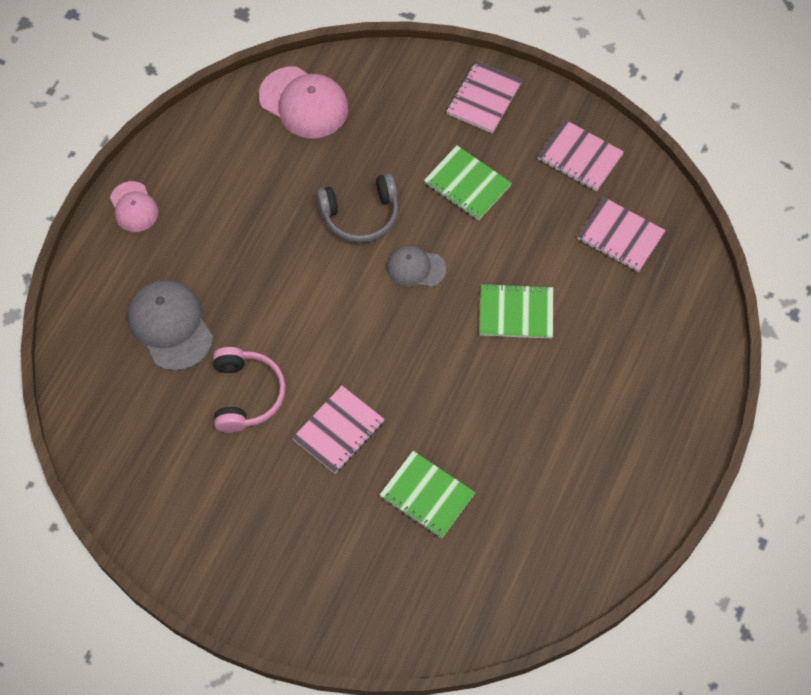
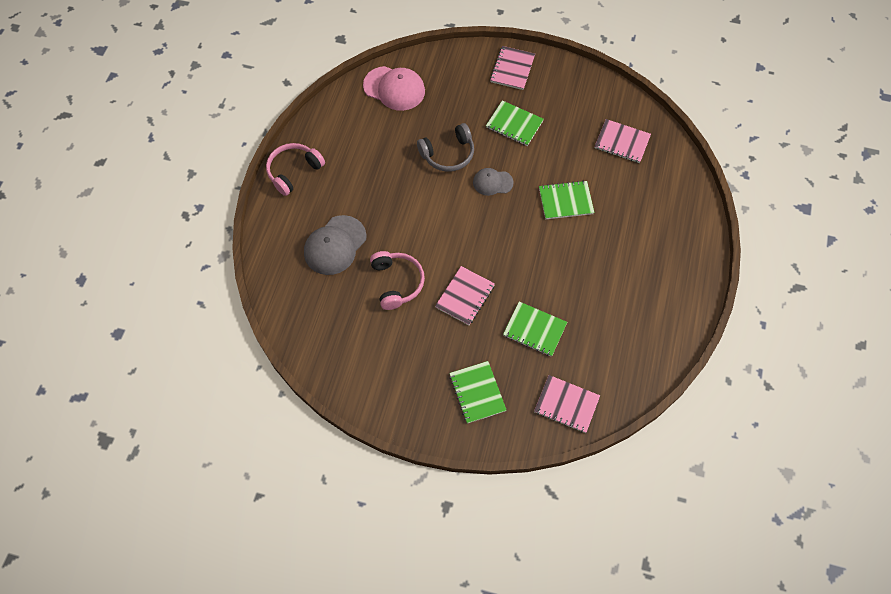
camera: 10 degrees left, 0 degrees up
(134, 207) = (294, 171): pink cap -> pink headphones
(170, 326) = (335, 245): grey cap -> grey cap turned 105 degrees counterclockwise
(325, 572) = (477, 392): none -> green notebook
(580, 157) = (583, 96): pink notebook -> pink notebook (566, 404)

